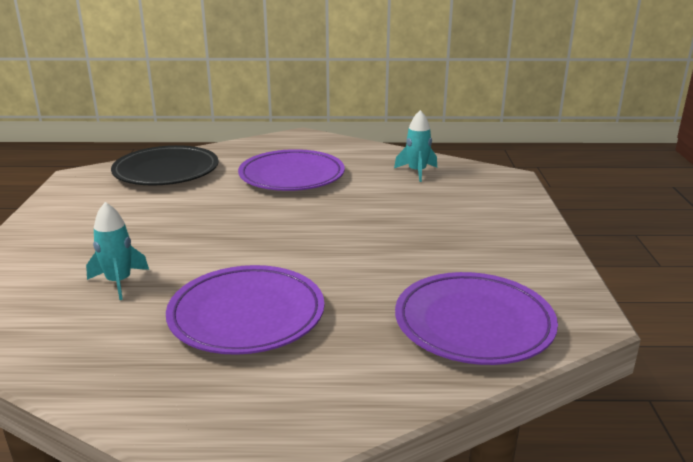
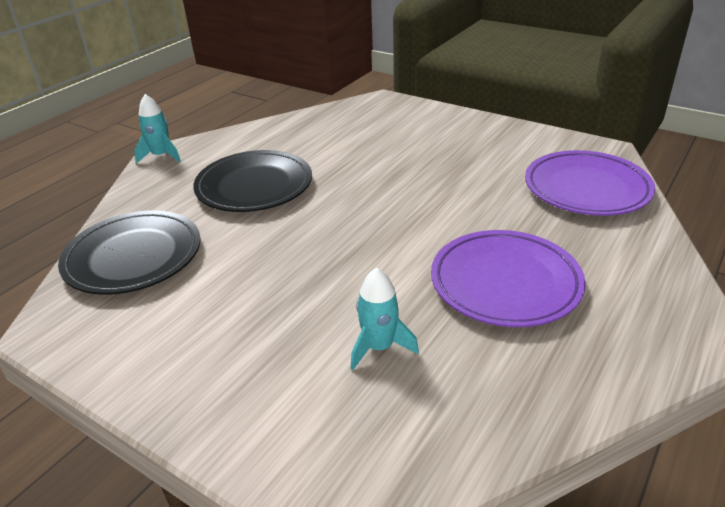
camera: 55 degrees left, 10 degrees up
(292, 176) = (254, 186): purple plate -> black plate
(417, 172) = (326, 129): turquoise rocket -> turquoise rocket (161, 156)

